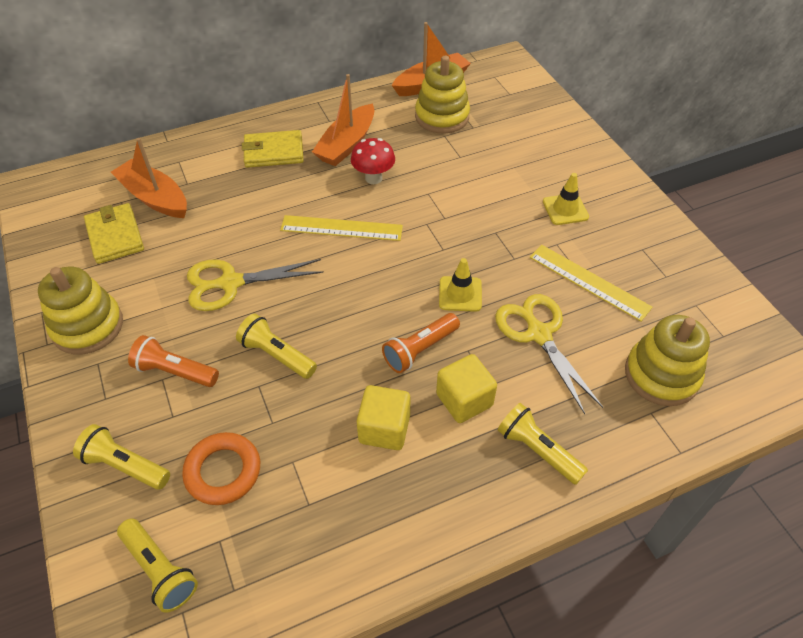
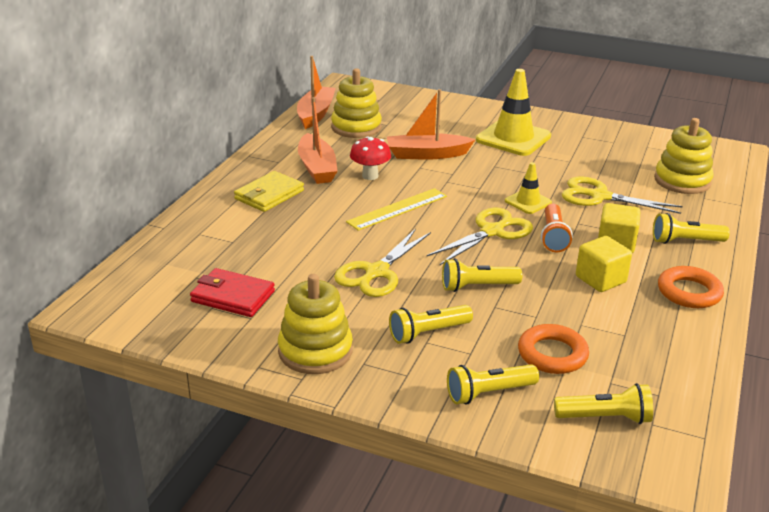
camera: 45 degrees left, 20 degrees down
(115, 236) = (233, 296): yellow wallet -> red wallet
(154, 198) = (222, 261): orange boat -> orange boat (427, 154)
(175, 371) = (428, 333): orange flashlight -> yellow flashlight
(377, 305) = (492, 231): none -> yellow scissors
(440, 510) = (689, 292): none -> orange ring
(565, 209) = (513, 138): yellow traffic cone -> yellow traffic cone, size x1.88
(589, 282) = (583, 162): yellow ruler -> none

